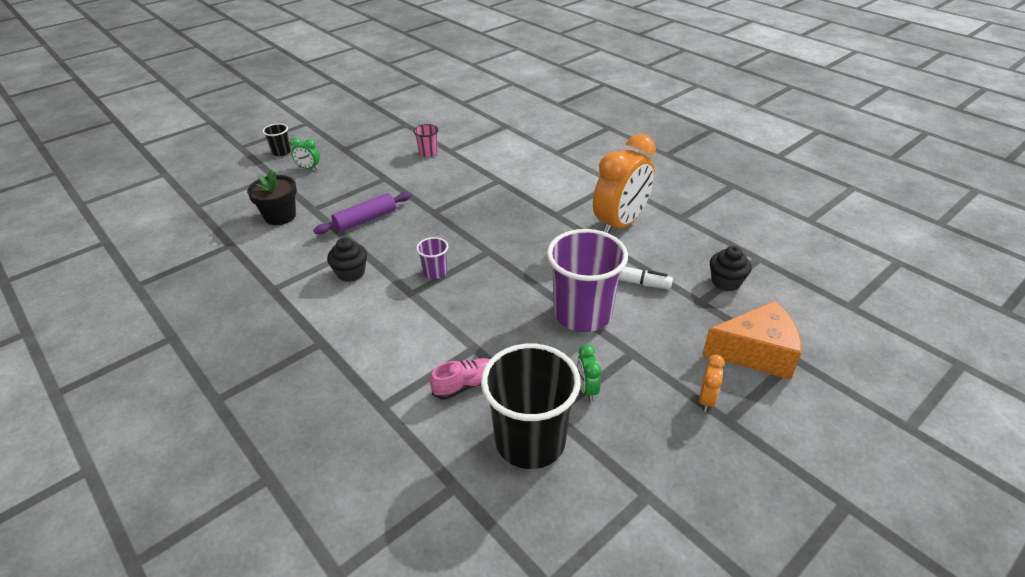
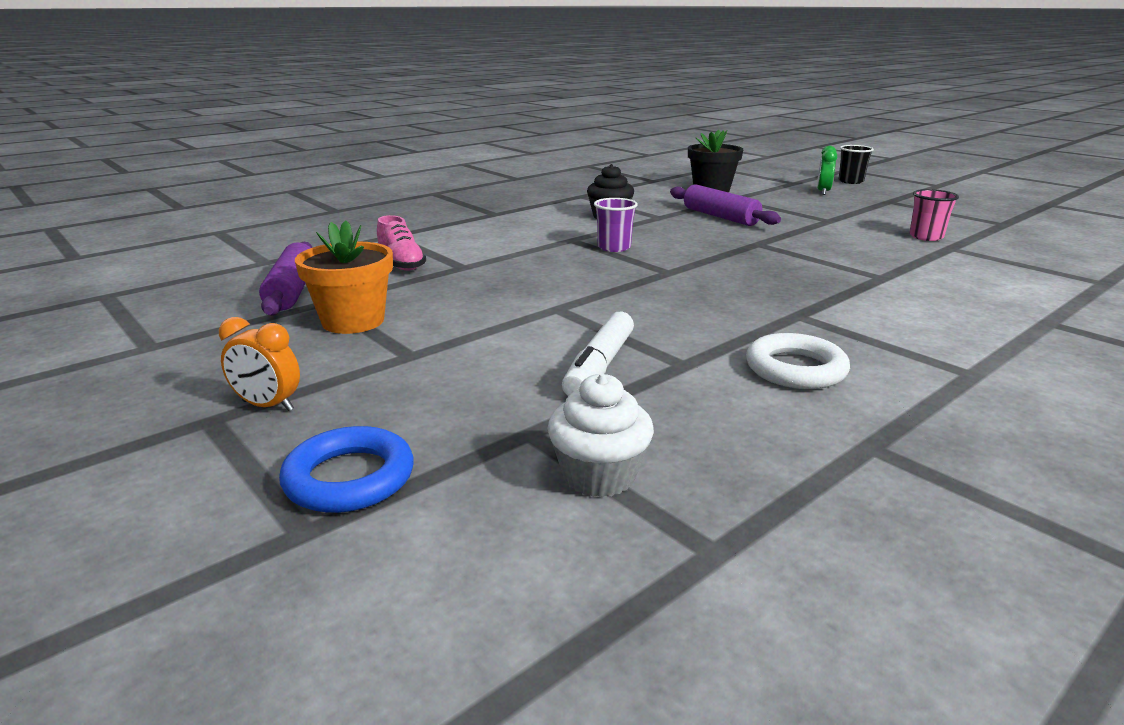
camera: 90 degrees right, 15 degrees down
(530, 441) = (292, 290): black cup -> purple rolling pin
(582, 314) = (513, 325): purple cup -> none
(587, 389) = (353, 321): green clock -> orange flower pot
(620, 224) = (795, 369): orange clock -> white ring
(726, 282) = (599, 475): black cupcake -> white cupcake
(756, 352) = (349, 478): orange cheese -> blue ring

